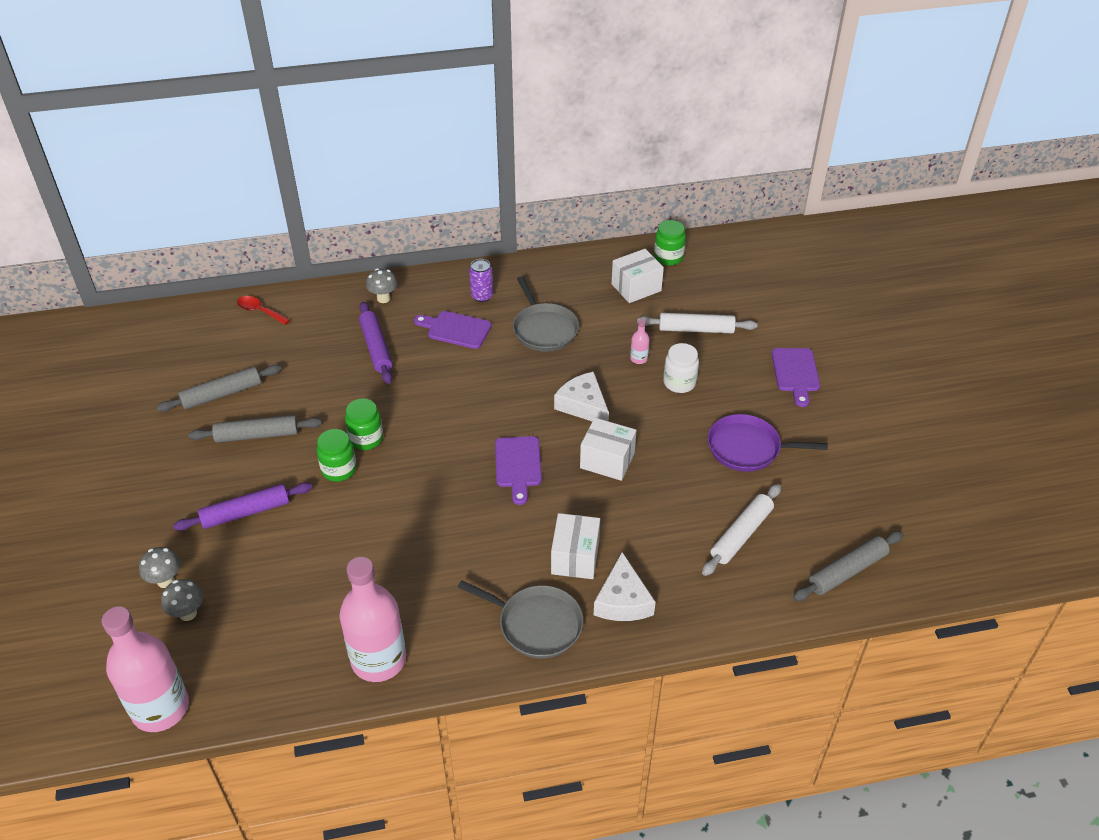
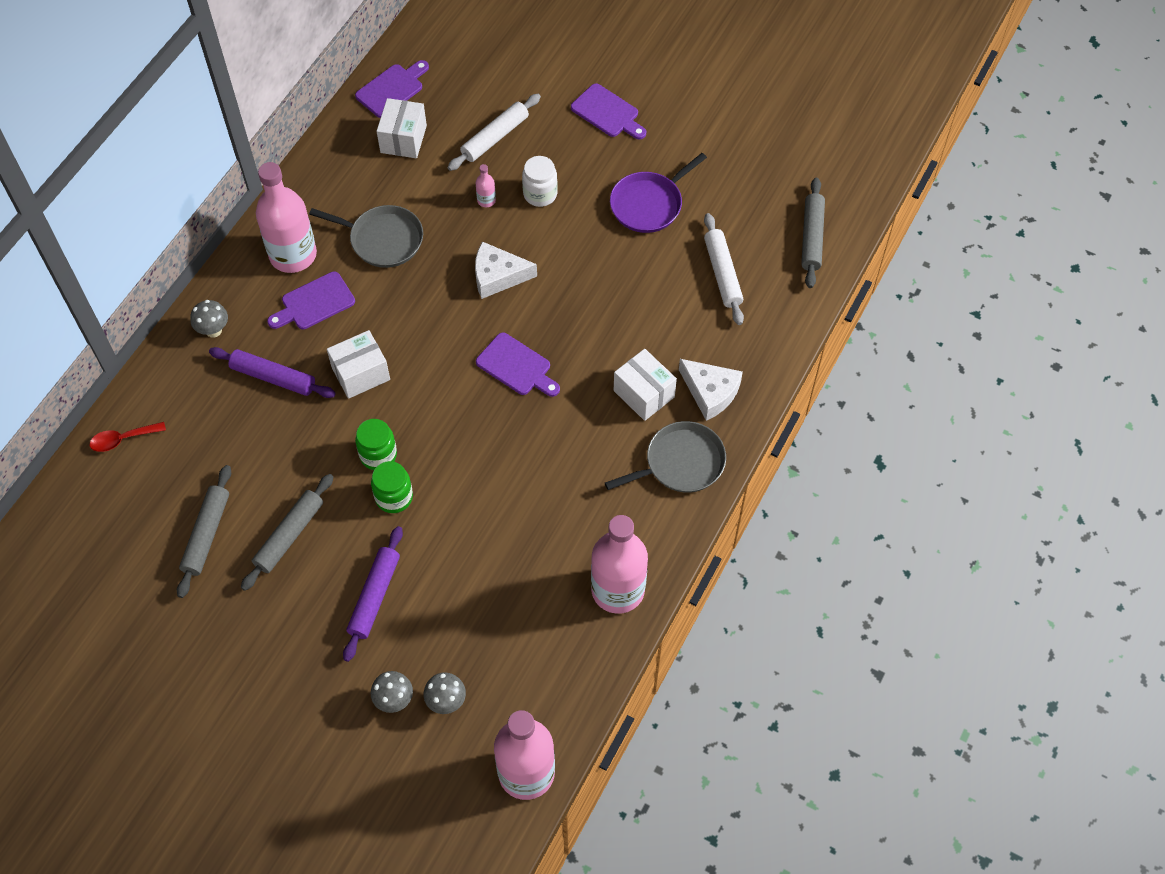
camera: 50 degrees left, 15 degrees up
(482, 296) = (293, 255): purple can -> pink bottle
(607, 460) = (571, 303): white box -> white box (361, 374)
(668, 257) = (392, 89): green jar -> purple cutting board

